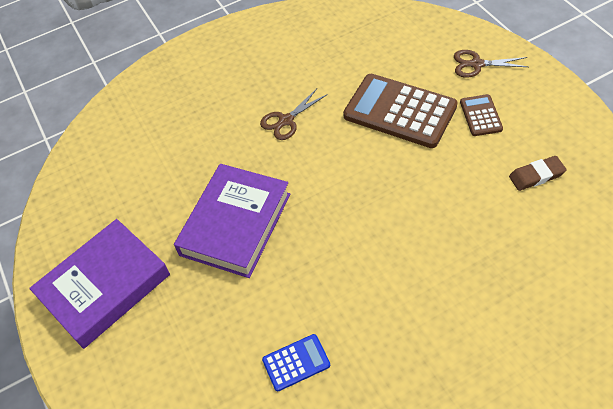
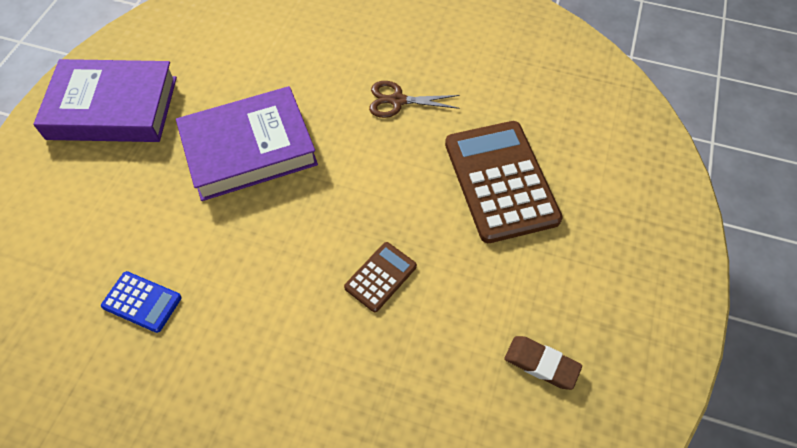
camera: 40 degrees right, 5 degrees up
(476, 64) = (634, 204): brown scissors -> none
(481, 115) = (569, 256): brown calculator -> brown calculator (381, 277)

